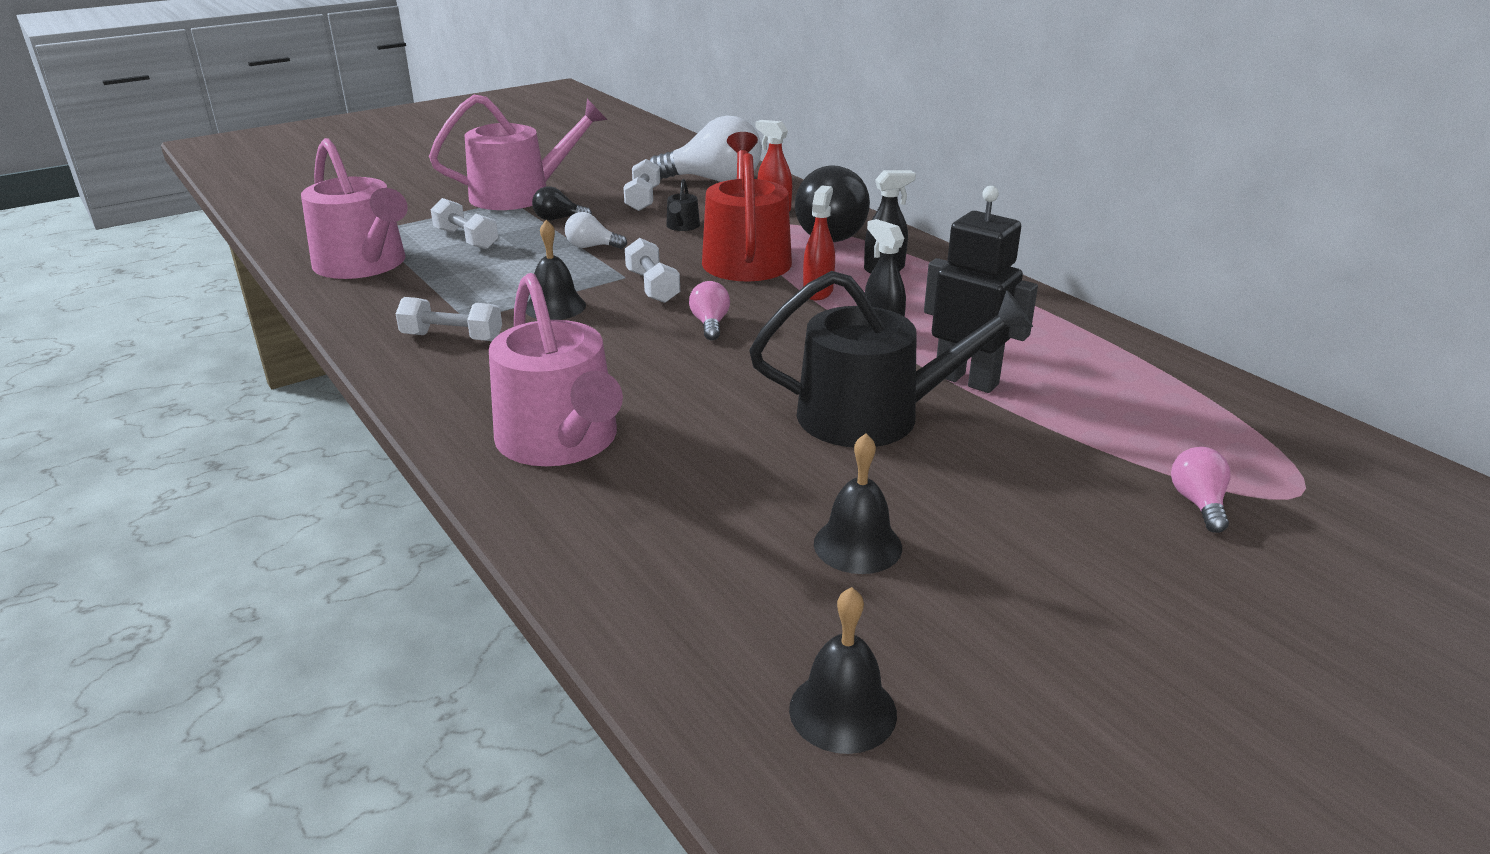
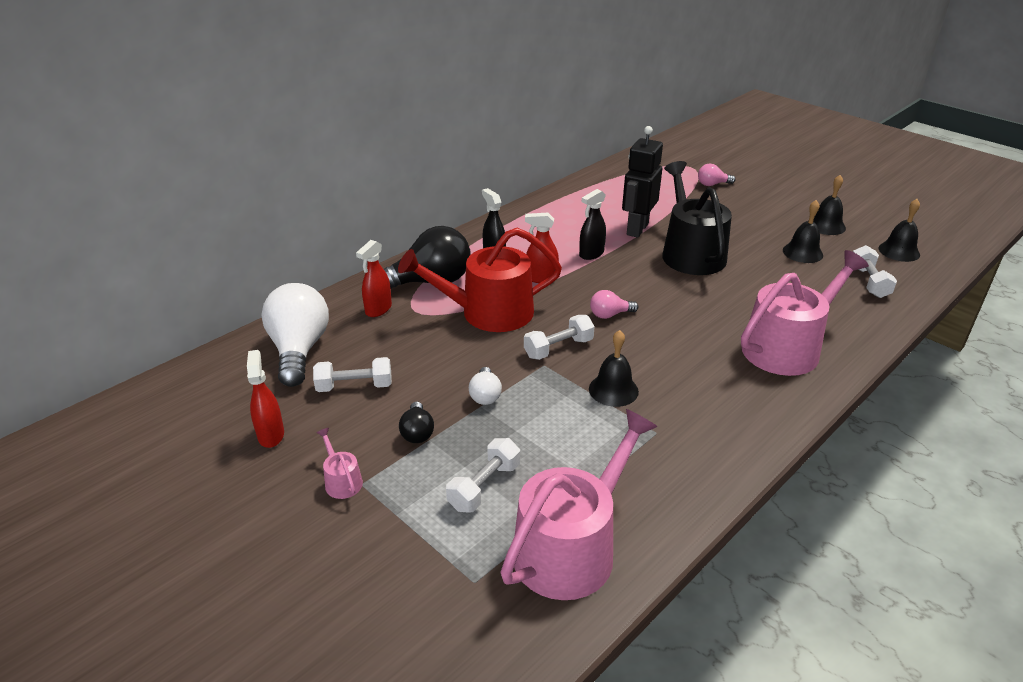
camera: 100 degrees left, 5 degrees up
(452, 337) = (691, 431): white dumbbell -> white dumbbell (869, 282)
(520, 195) = (341, 481): pink watering can -> pink watering can, size x0.40
(596, 174) = (271, 435): none -> red spray bottle
(682, 226) = (426, 352): black watering can -> none
(988, 623) = (826, 226): none -> black bell

